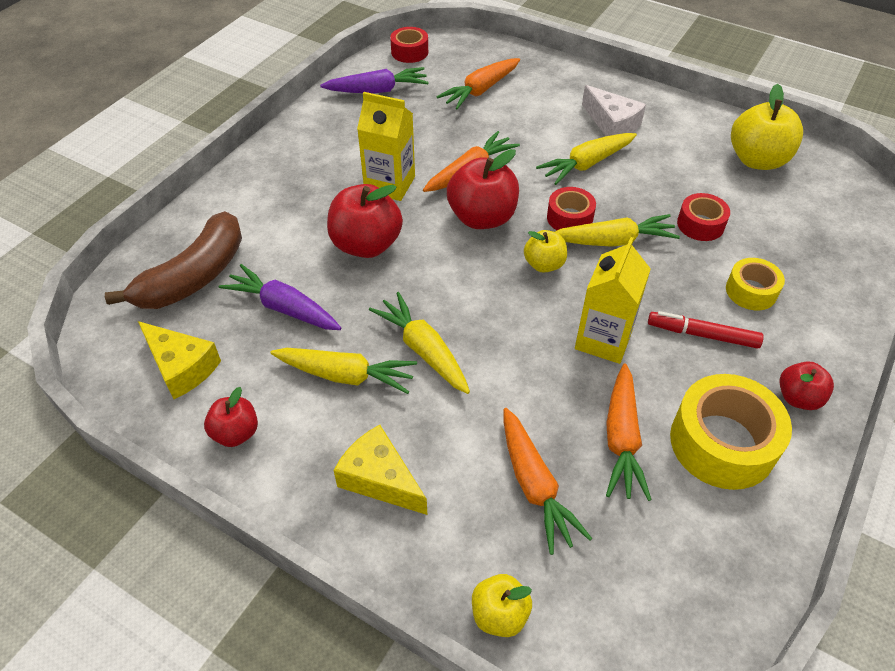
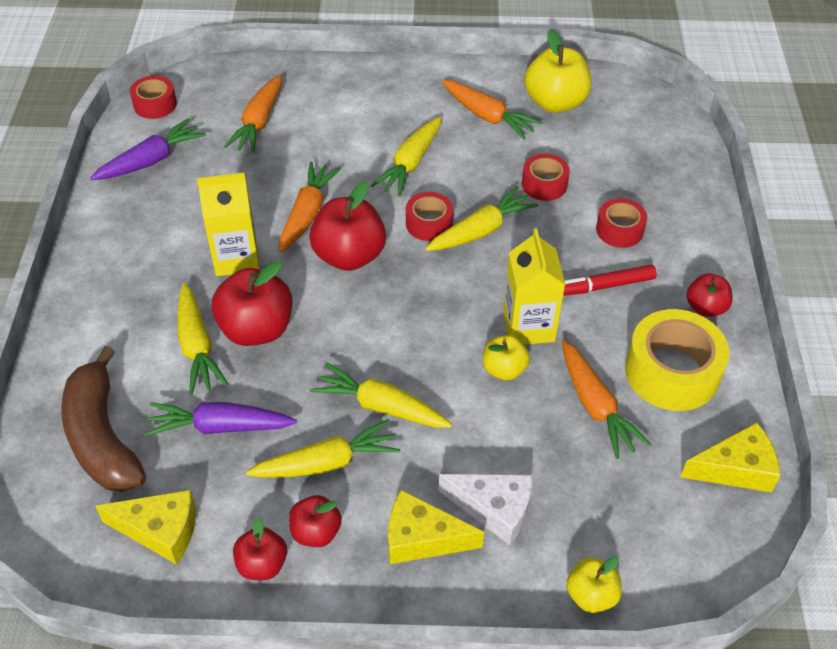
camera: 30 degrees left, 0 degrees up
(194, 276) = (102, 437): brown banana -> brown banana turned 150 degrees clockwise
(296, 428) = (316, 532): none -> red apple
(311, 239) = (197, 346): none -> yellow carrot
(534, 486) = (552, 479): orange carrot -> orange carrot (487, 116)
(544, 264) = (435, 278): yellow apple -> yellow apple (504, 369)
(612, 124) = (408, 113): white cheese -> white cheese (494, 509)
(732, 569) = (735, 469): none -> yellow cheese
(751, 291) = (619, 230): yellow tape -> red tape

